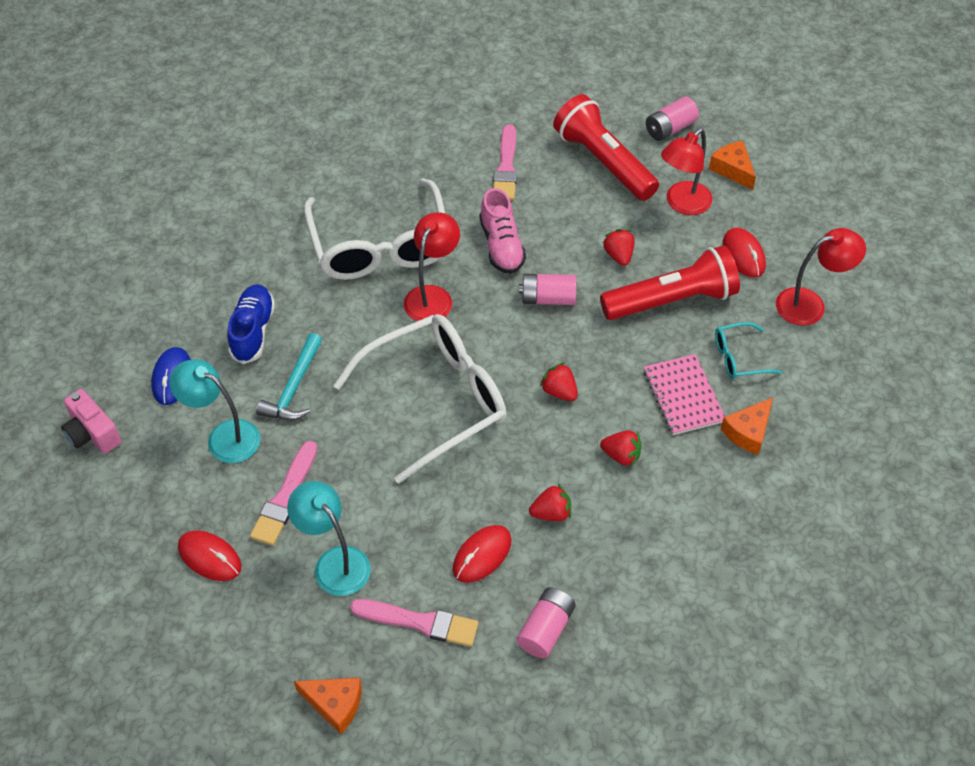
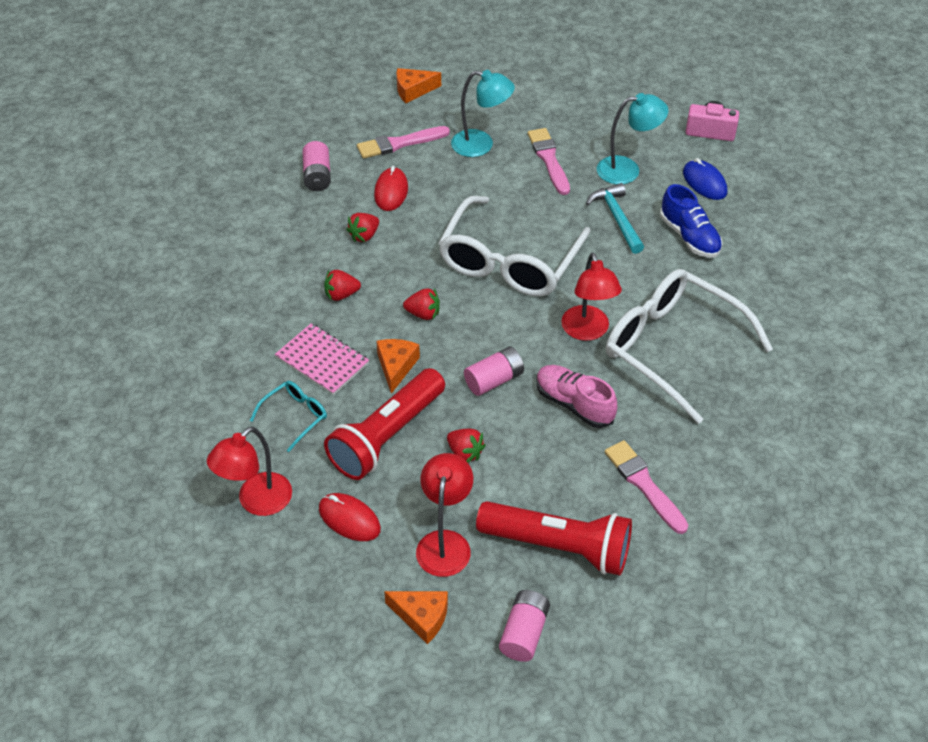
camera: 145 degrees right, 5 degrees down
(210, 557) = (559, 112): red mouse -> none
(748, 432) = (252, 361): orange cheese -> orange cheese (396, 367)

